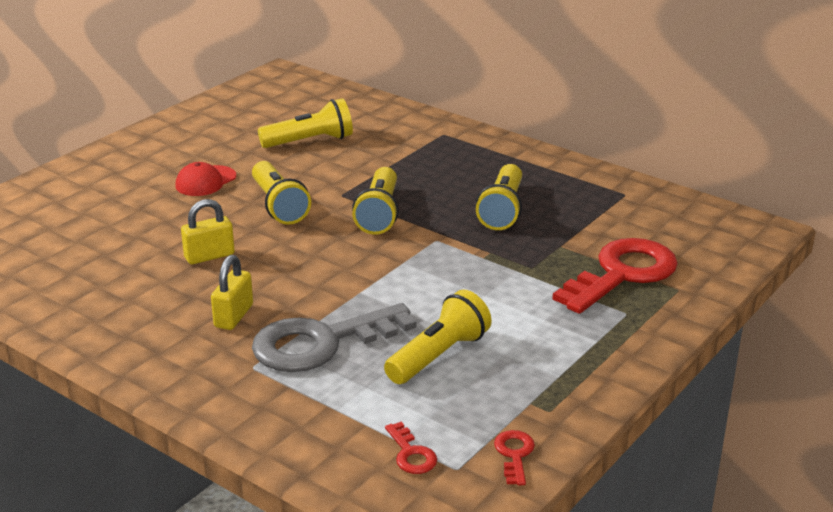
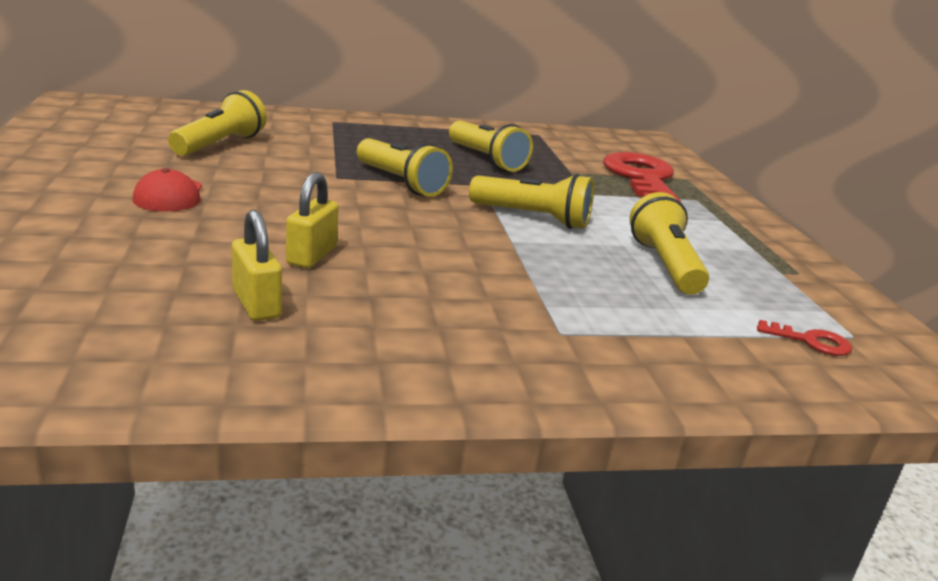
camera: 50 degrees left, 5 degrees down
(234, 316) = (449, 297): yellow padlock -> yellow padlock (256, 304)
(279, 206) = (295, 197): yellow flashlight -> yellow flashlight (533, 218)
(321, 343) = (569, 289): grey key -> none
(514, 454) = (852, 309): red key -> none

